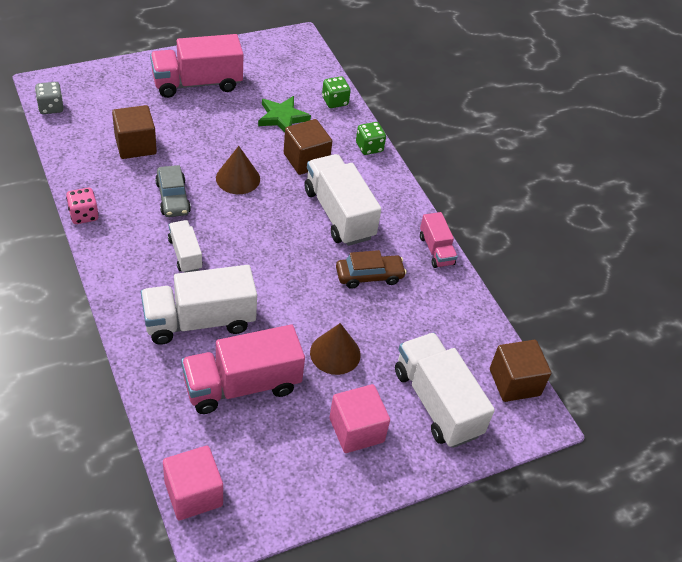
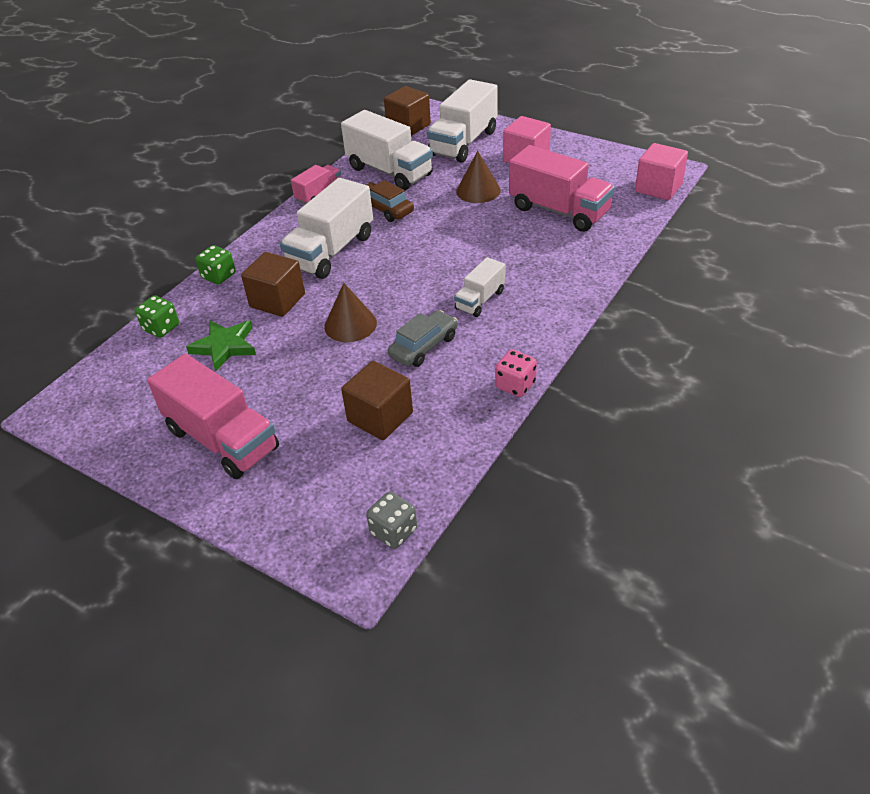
camera: 115 degrees left, 5 degrees down
(199, 321) = (534, 256): white truck -> white truck (389, 172)

